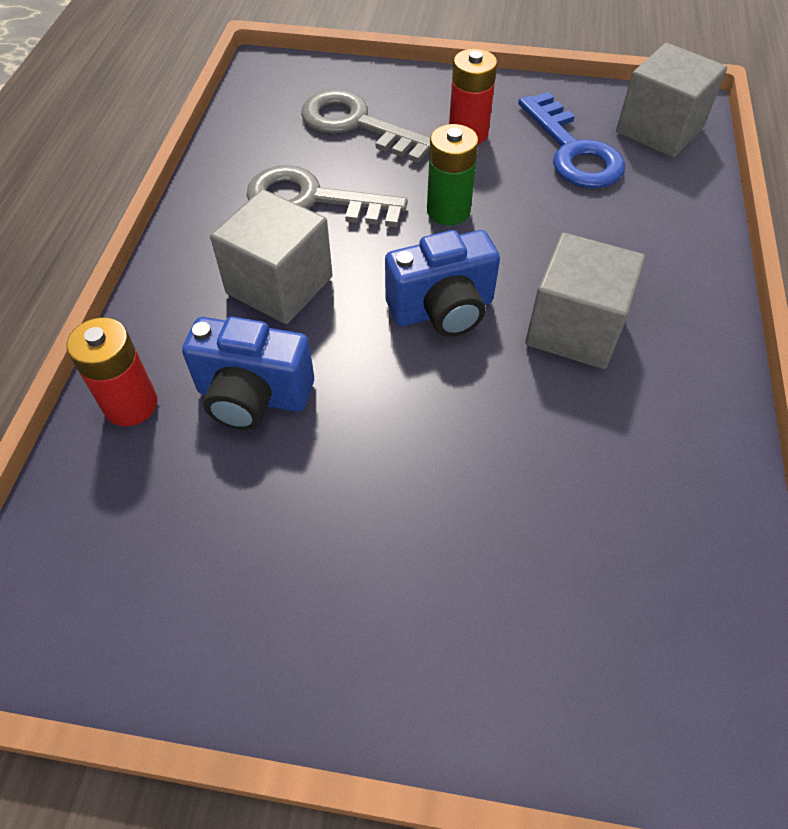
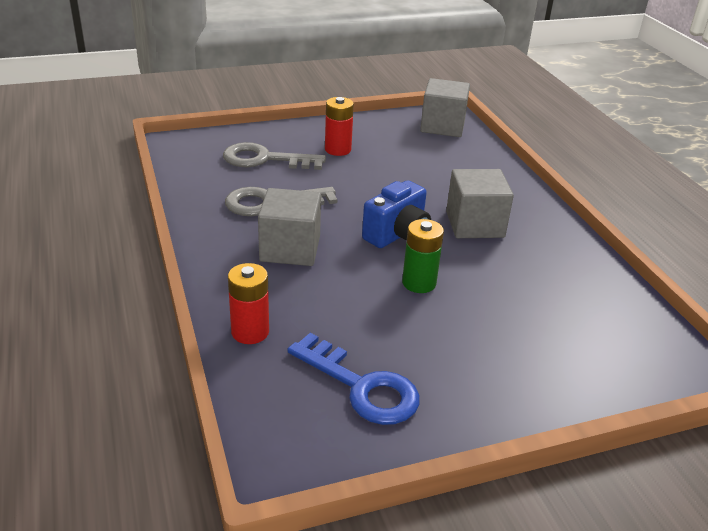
camera: 30 degrees left, 20 degrees down
(253, 396) = (324, 305): blue camera -> none
(448, 211) = (359, 189): green battery -> green battery (419, 283)
(573, 150) = (404, 145): blue key -> blue key (361, 386)

